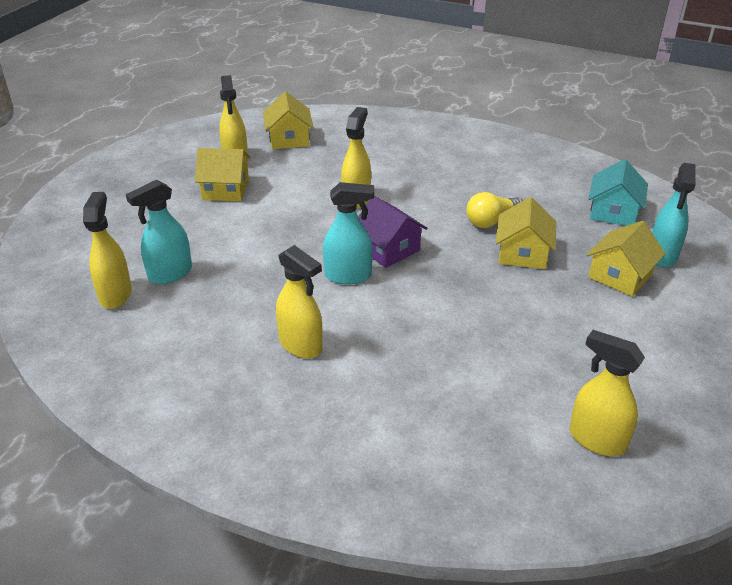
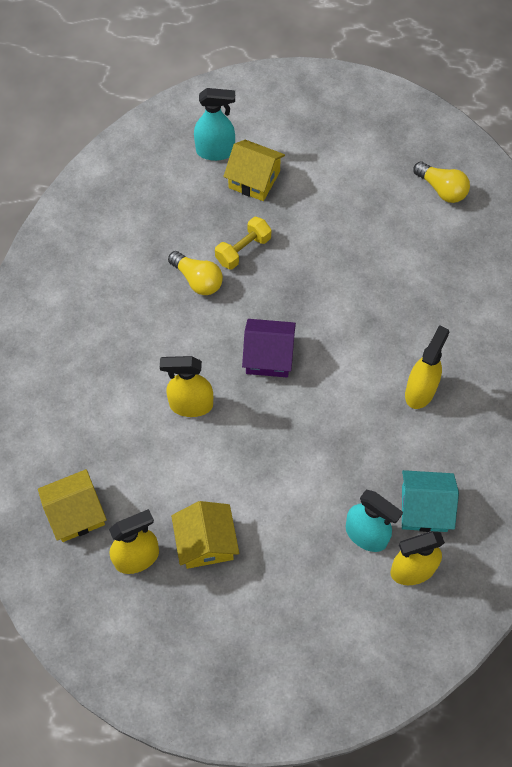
camera: 105 degrees left, 25 degrees up
(348, 276) = (319, 379): turquoise spray bottle -> none
(388, 249) = (268, 356): purple house -> purple house turned 60 degrees clockwise
(522, 253) = (243, 250): yellow house -> yellow dumbbell
(596, 439) = (442, 189): yellow spray bottle -> yellow light bulb
(613, 212) = (156, 186): turquoise house -> turquoise house (424, 508)

